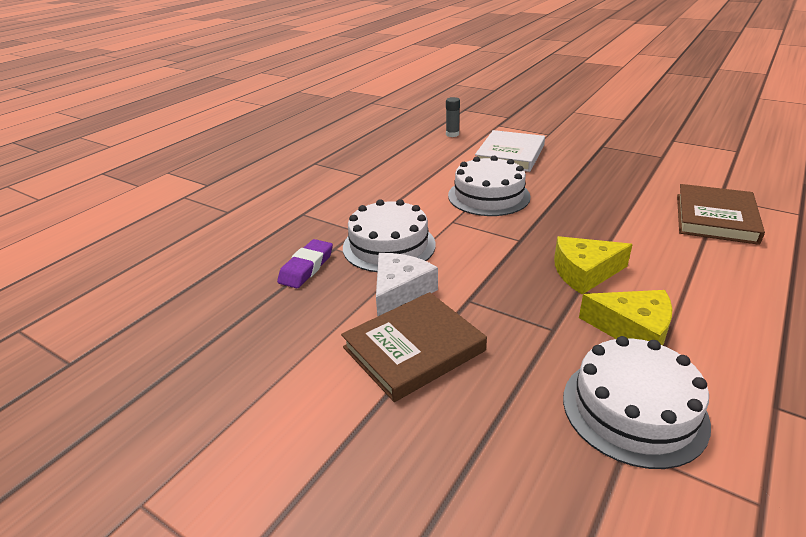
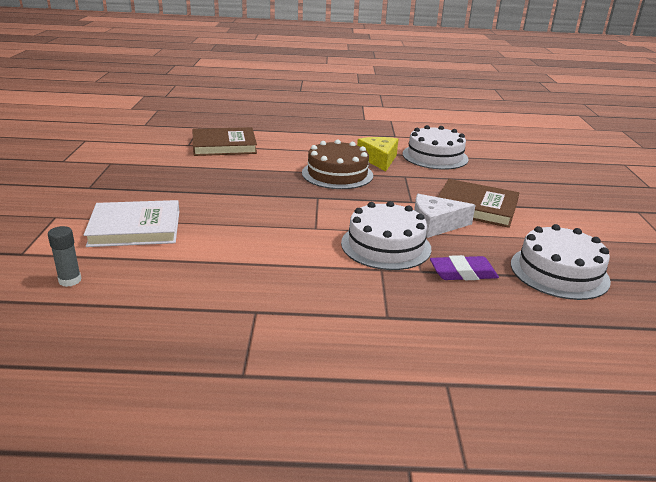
camera: 125 degrees left, 5 degrees down
(488, 196) = (251, 221): white cake -> white cake (559, 272)
(584, 273) = (337, 174): yellow cheese -> brown cake

